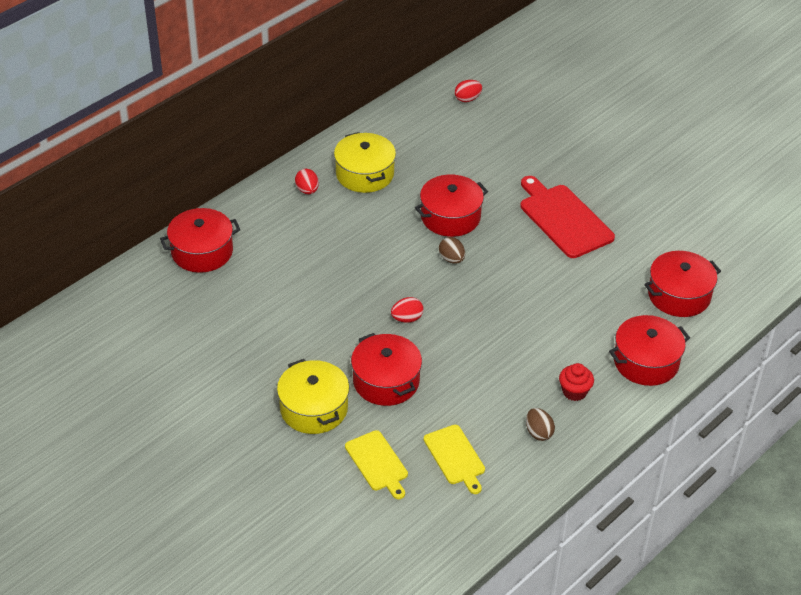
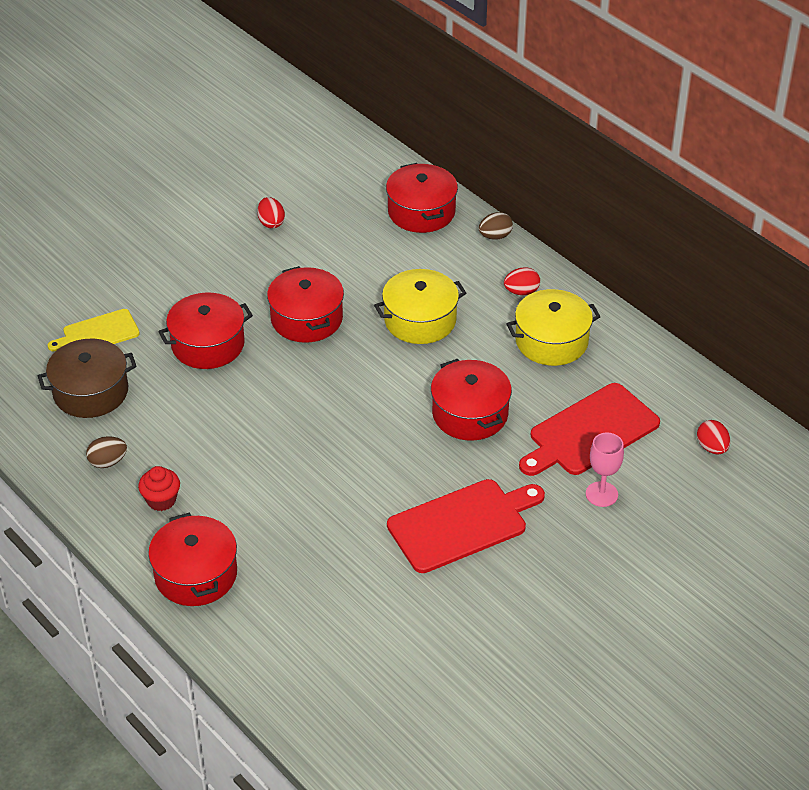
camera: 95 degrees right, 0 degrees up
(314, 408) = (180, 290): yellow pot -> yellow pot (420, 320)
(407, 318) = (299, 365): red egg -> red egg (271, 223)
(451, 259) = (393, 409): brown egg -> brown egg (495, 236)
(455, 457) = (91, 392): yellow cutting board -> brown pot
(461, 155) = (590, 432): none -> red cutting board
(521, 151) = (601, 494): none -> pink goblet
(679, 295) = (306, 627): red pot -> red pot (306, 318)

